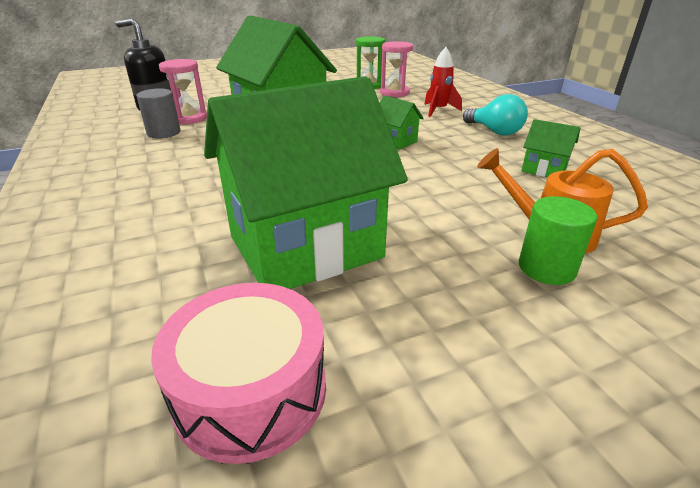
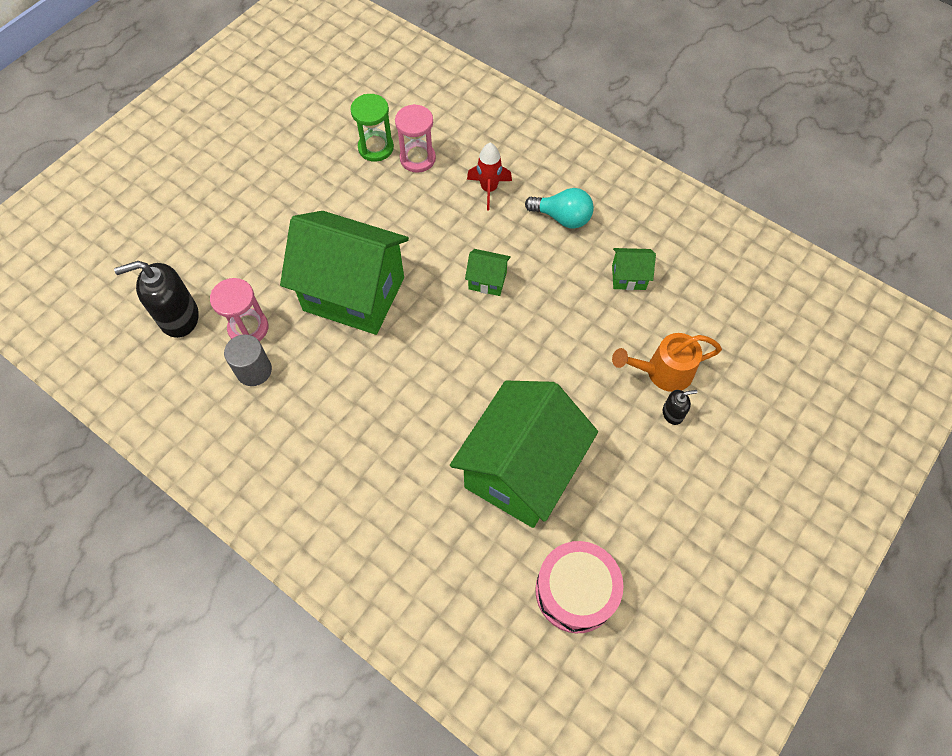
camera: 30 degrees left, 30 degrees up
(546, 268) = (672, 413): green cylinder -> black soap dispenser

